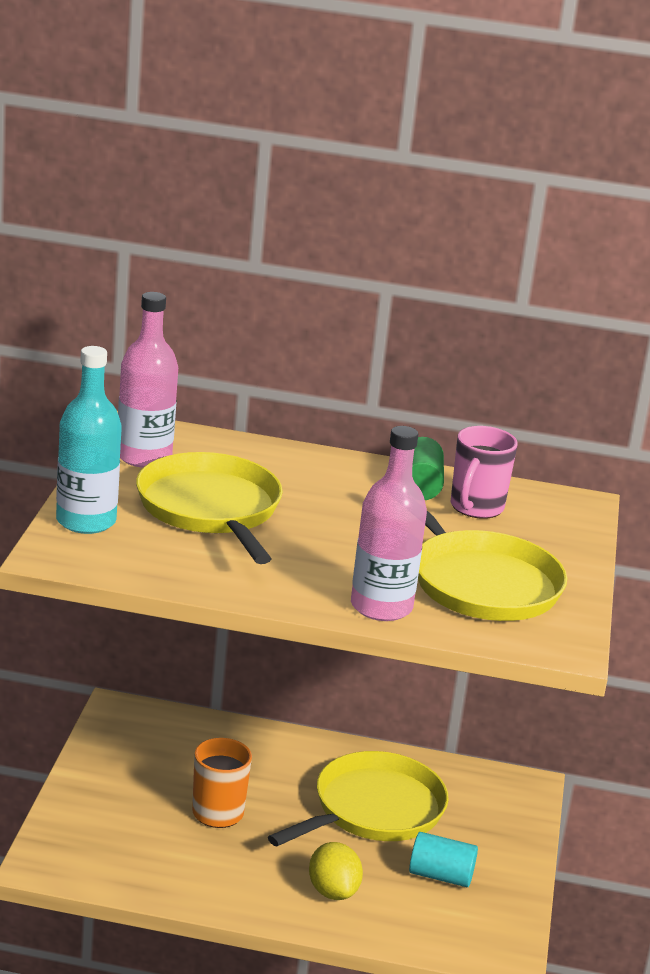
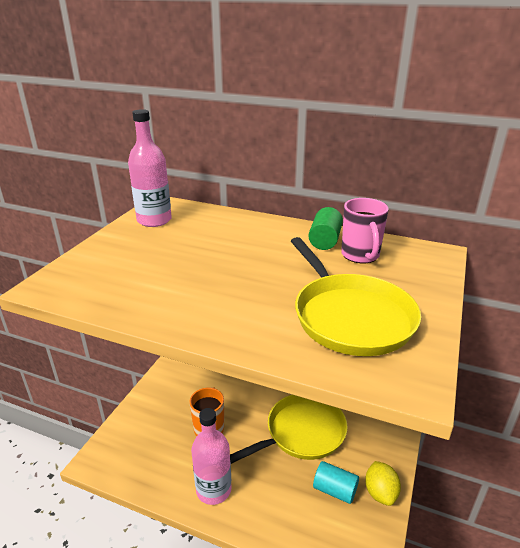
camera: 15 degrees right, 5 degrees up
(86, 521) = (86, 262): turquoise bottle -> none
(210, 509) = (175, 254): yellow pan -> none
(333, 891) = (262, 498): yellow lemon -> yellow lemon (380, 492)
(381, 607) = (262, 337): pink bottle -> pink bottle (213, 490)
(476, 508) = (360, 256): pink mug -> pink mug turned 45 degrees counterclockwise

